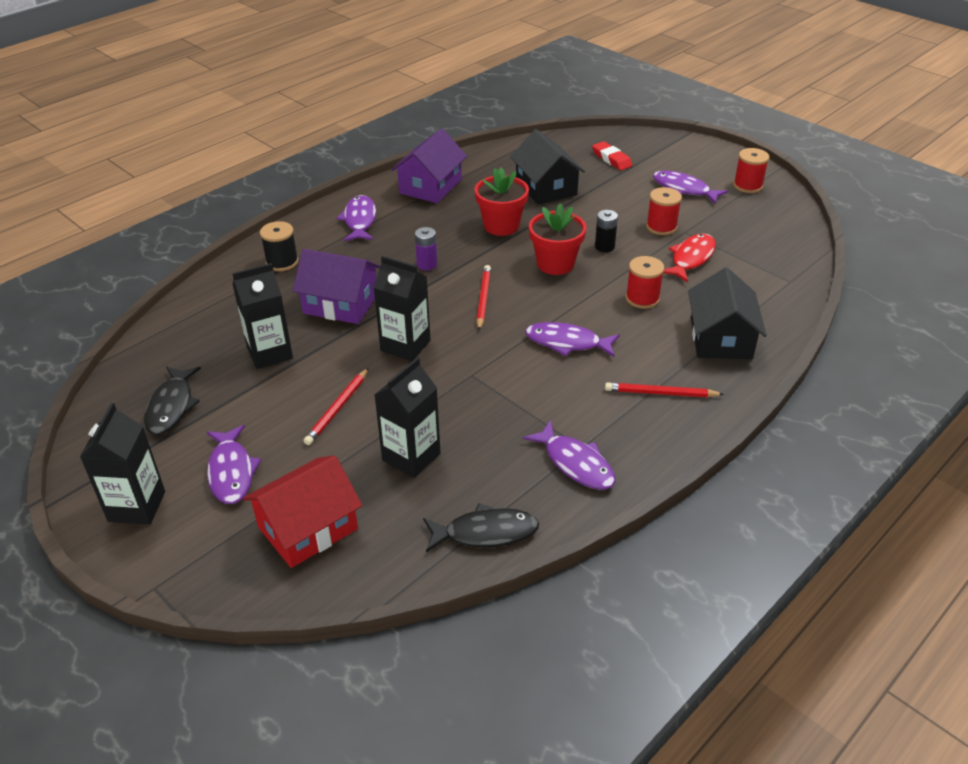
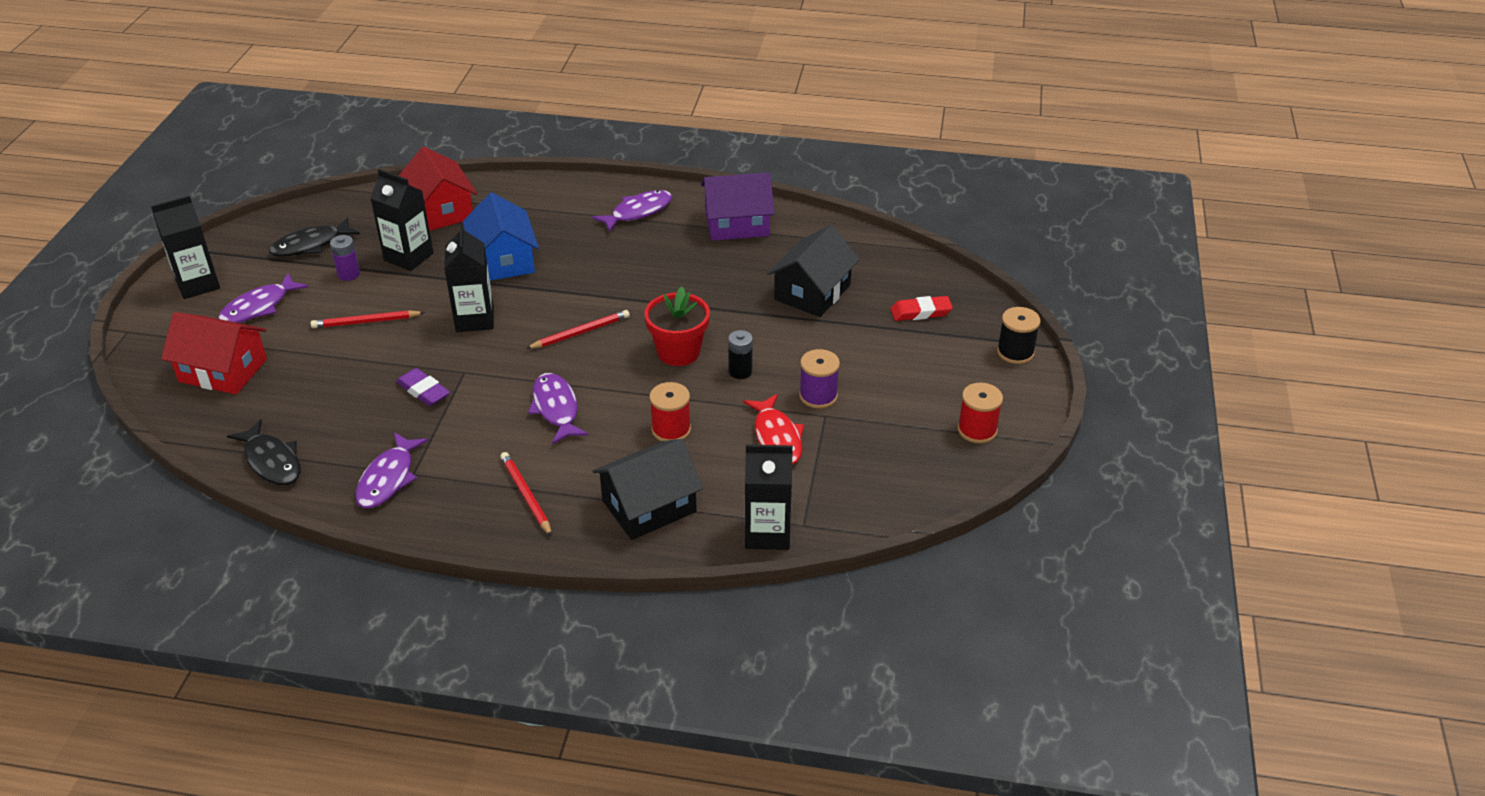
camera: 55 degrees right, 0 degrees up
(223, 313) = (441, 210): none -> red house
(282, 262) = (535, 203): black spool -> black spool (1015, 352)
(340, 304) = (503, 260): purple house -> blue house
(411, 457) = (334, 385): black carton -> black carton (767, 533)
(427, 264) = (604, 278): purple battery -> purple battery (349, 274)
(474, 405) = (423, 391): none -> purple eraser
(501, 226) = (712, 293): red flower pot -> none
(611, 159) = (920, 312): red eraser -> red eraser turned 60 degrees clockwise
(661, 227) = (818, 396): red spool -> purple spool
(684, 189) = (914, 385): purple fish -> none
(691, 258) = (777, 437): red fish -> red fish turned 75 degrees clockwise

